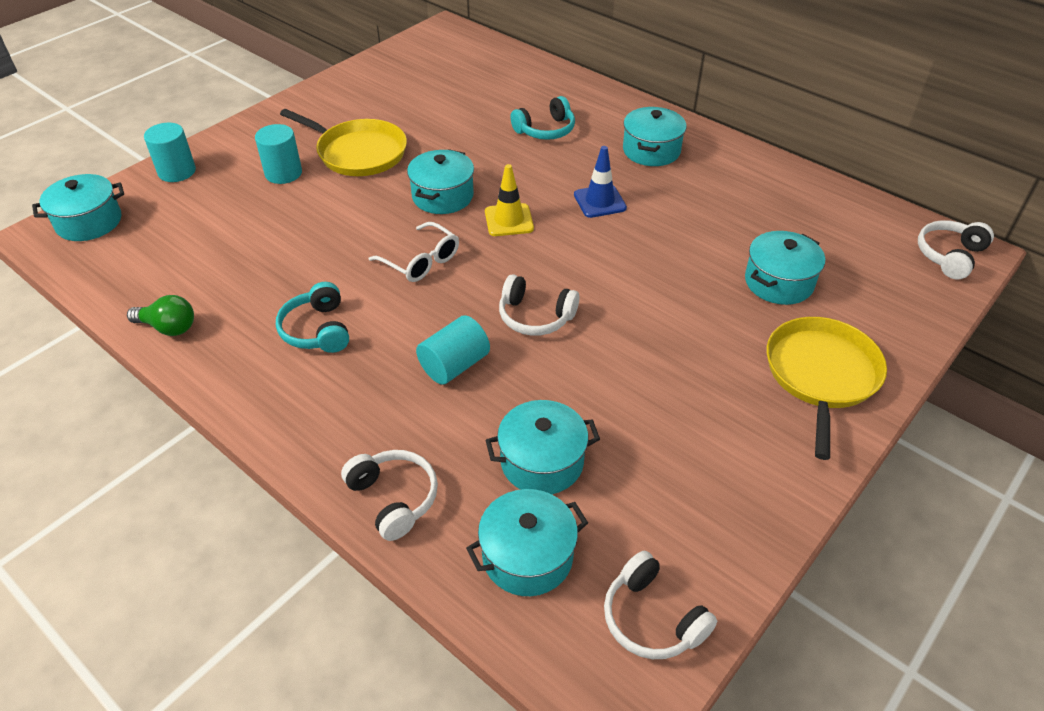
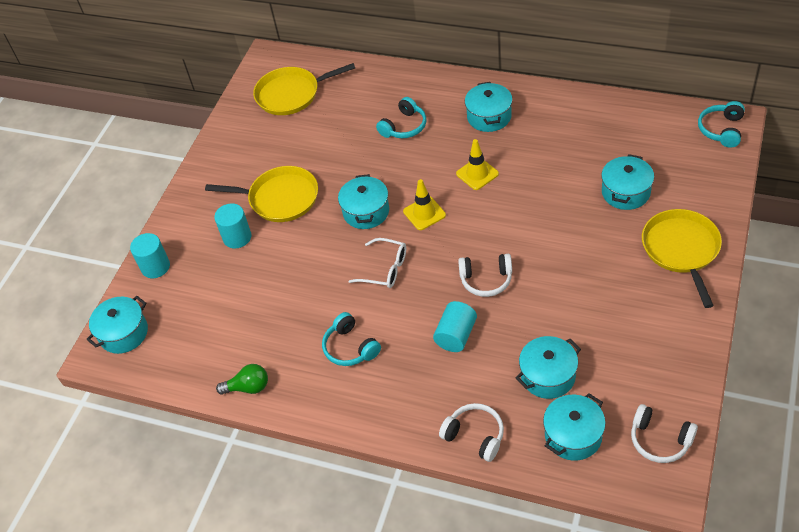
camera: 15 degrees left, 5 degrees up
(444, 65) = (291, 94): none -> yellow pan
(599, 201) = (477, 174): blue traffic cone -> yellow traffic cone
(949, 256) = (721, 130): white headphones -> turquoise headphones

